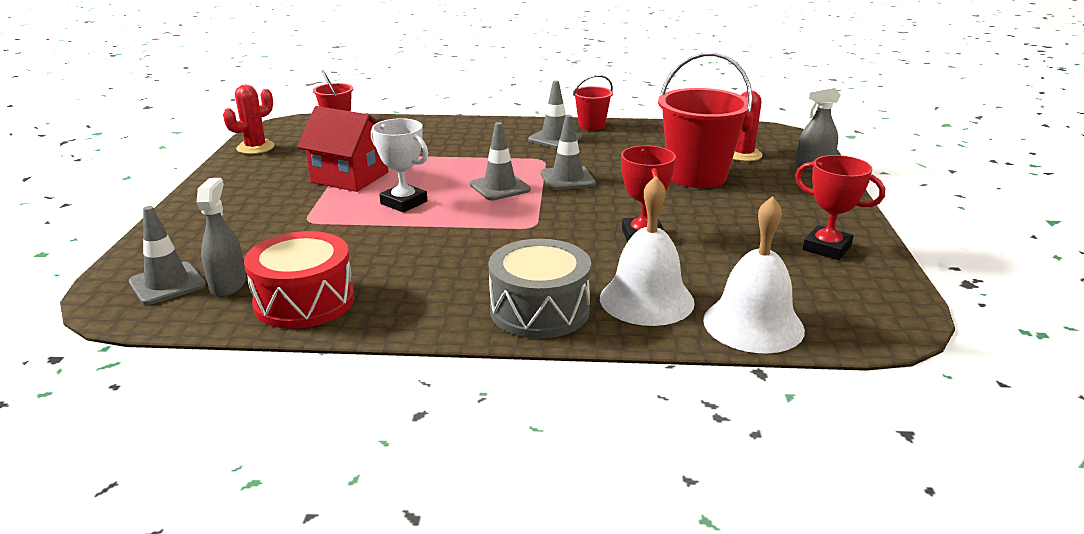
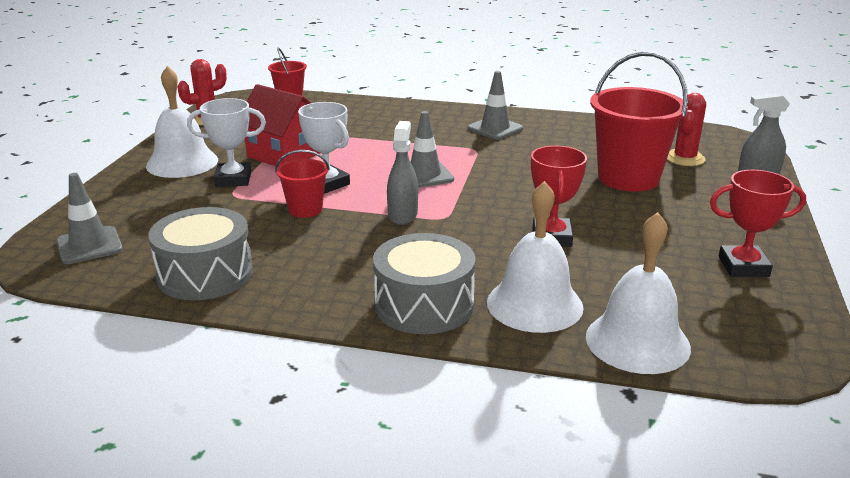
camera: 10 degrees right, 0 degrees up
(228, 285) = (142, 251): grey spray bottle -> grey spray bottle (402, 215)
(242, 193) = (182, 162): none -> white bell
(303, 205) = (233, 179): none -> white trophy
(304, 301) = (205, 274): red drum -> grey drum
(567, 179) = (494, 171): grey traffic cone -> none
(591, 125) = (536, 117): red bucket -> red bucket (305, 210)
(826, 248) = (743, 266): red trophy -> red trophy turned 45 degrees counterclockwise

